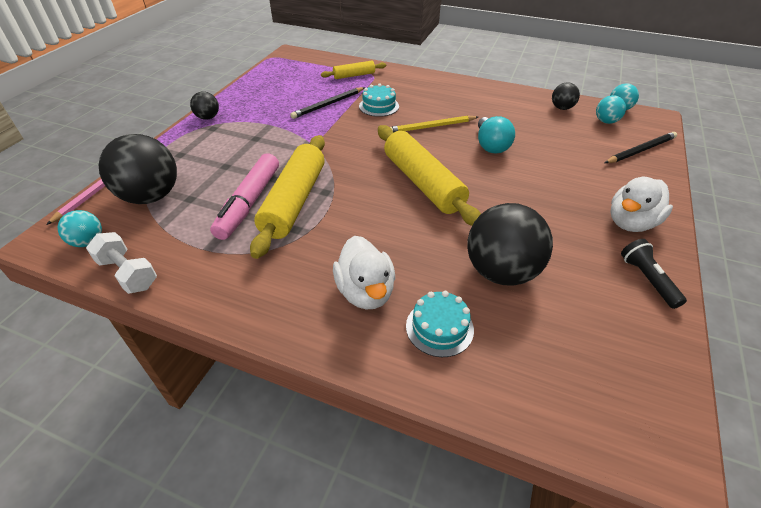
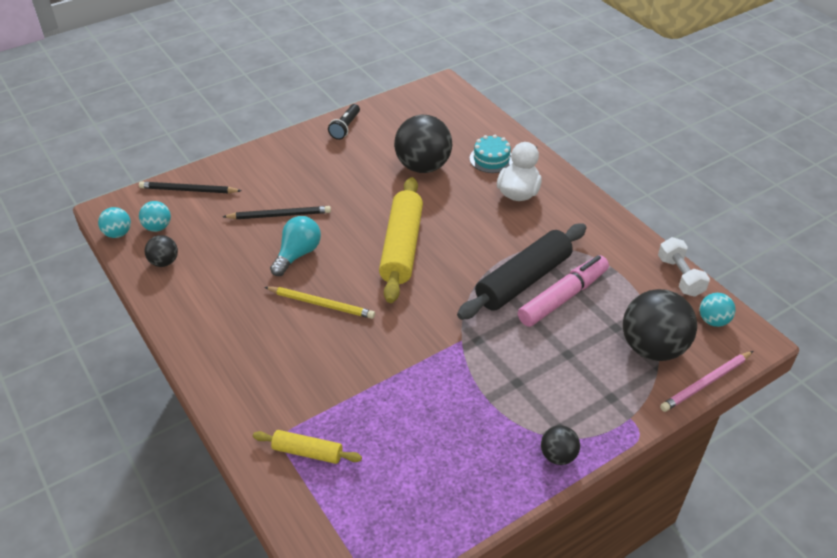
camera: 145 degrees left, 0 degrees up
(294, 201) = (523, 280): yellow rolling pin -> black rolling pin
(328, 104) = (394, 401): black pencil -> black pencil (279, 215)
(379, 106) = (340, 366): turquoise cake -> none
(631, 223) = (299, 153): white duck -> none

